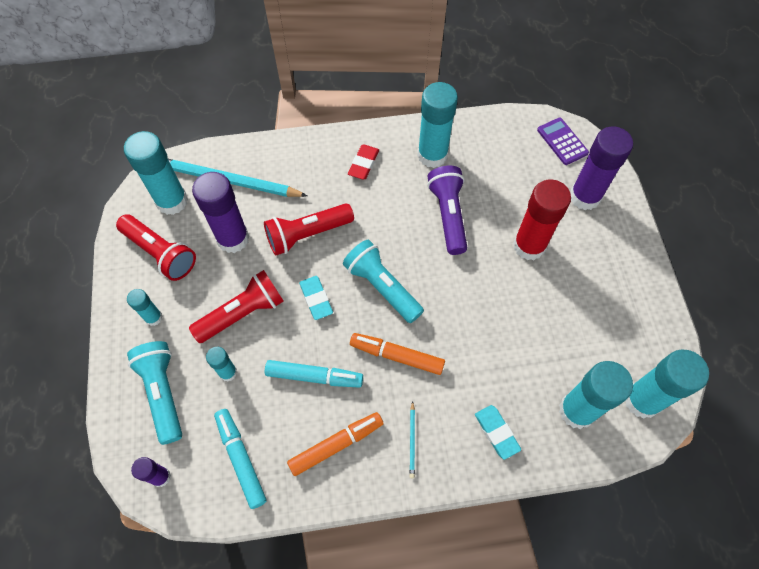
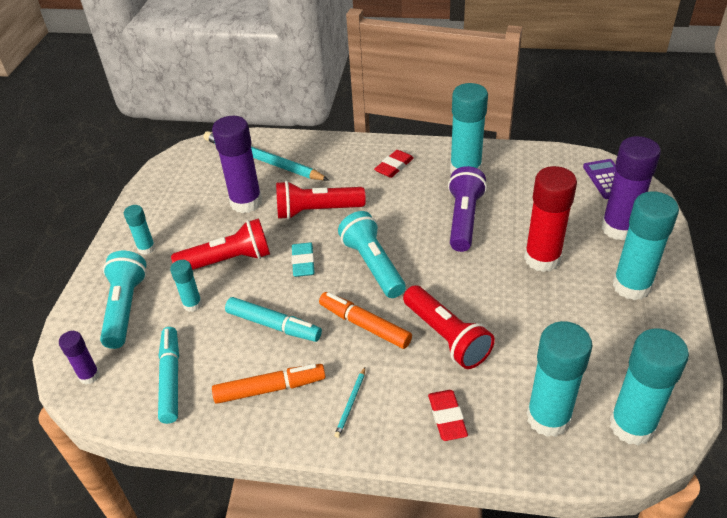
camera: 20 degrees right, 20 degrees down
(160, 253) = (176, 202): red flashlight -> red flashlight (446, 337)
(172, 201) = (205, 166): turquoise glue stick -> turquoise glue stick (631, 286)
(496, 432) = (447, 417): turquoise eraser -> red eraser

